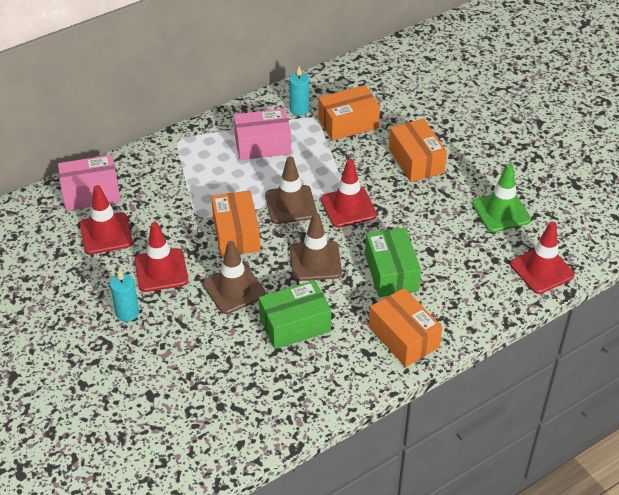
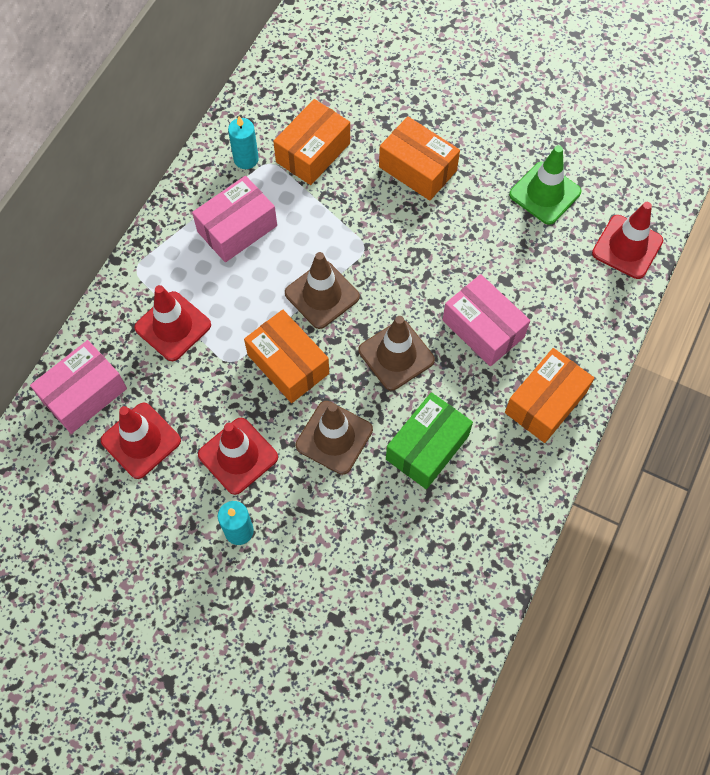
camera: 30 degrees left, 20 degrees up
(348, 207) = (385, 267): red traffic cone -> red traffic cone (173, 326)
(391, 272) = (483, 328): green box -> pink box
(403, 337) = (545, 402): orange box -> orange box turned 75 degrees counterclockwise

